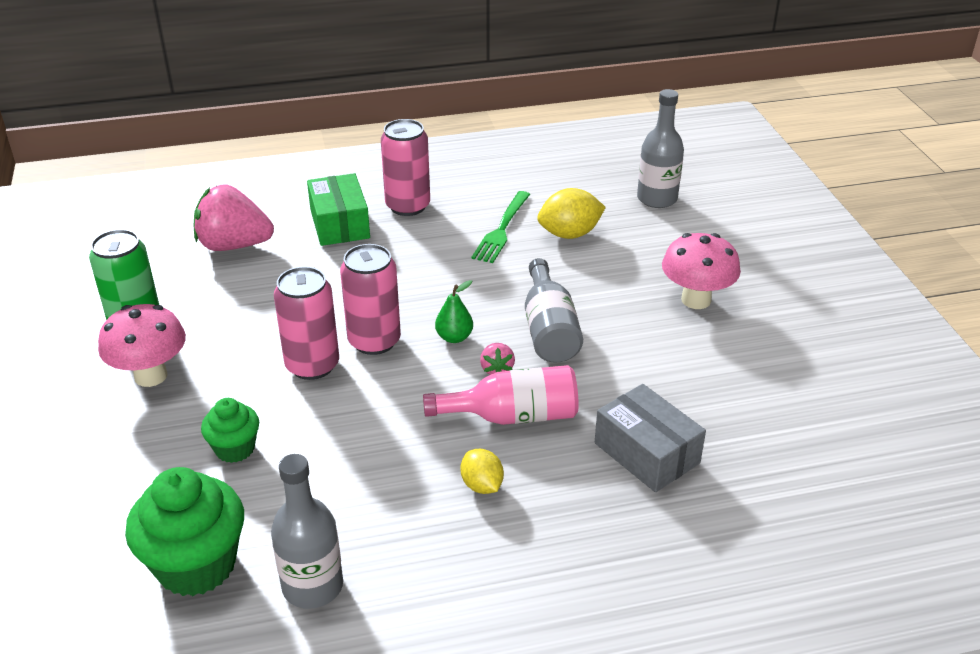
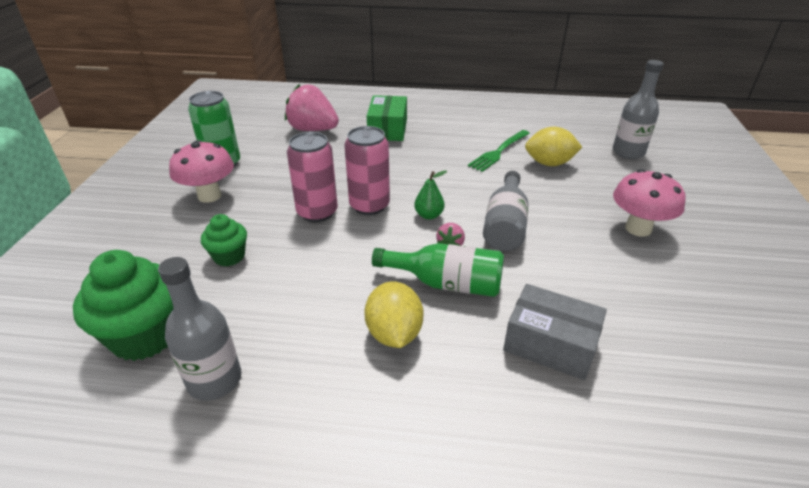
camera: 20 degrees right, 0 degrees up
(408, 206) = (439, 126): pink can -> none
(482, 485) = (394, 333): yellow lemon -> yellow lemon, size x1.58
(513, 416) = (446, 283): pink bottle -> green bottle
(646, 453) = (550, 344): grey box -> grey box turned 45 degrees counterclockwise

